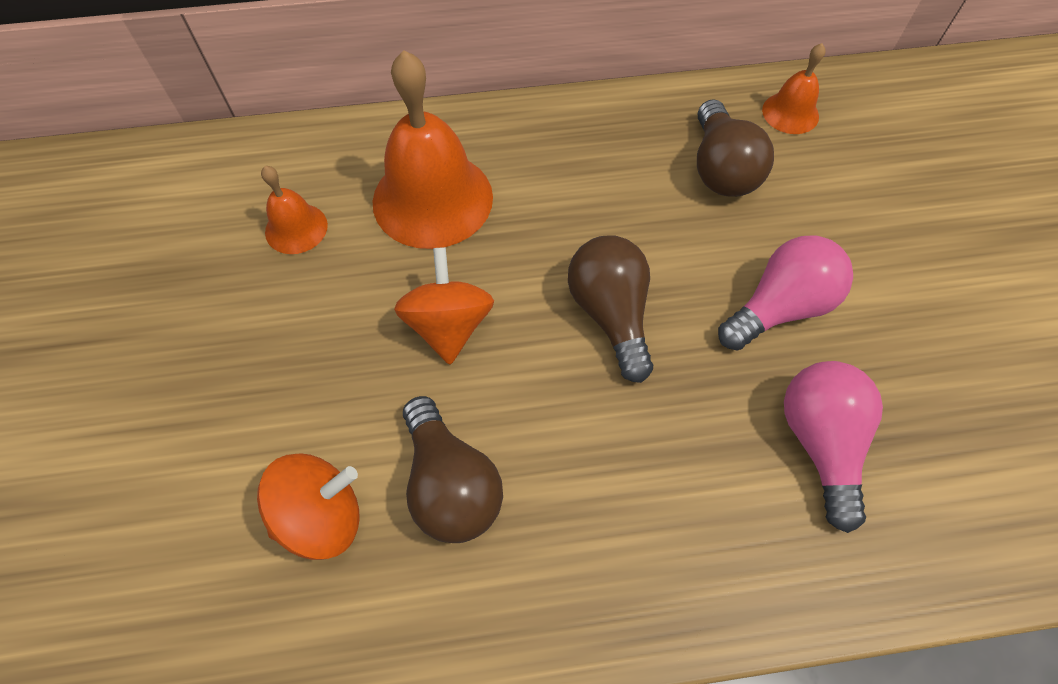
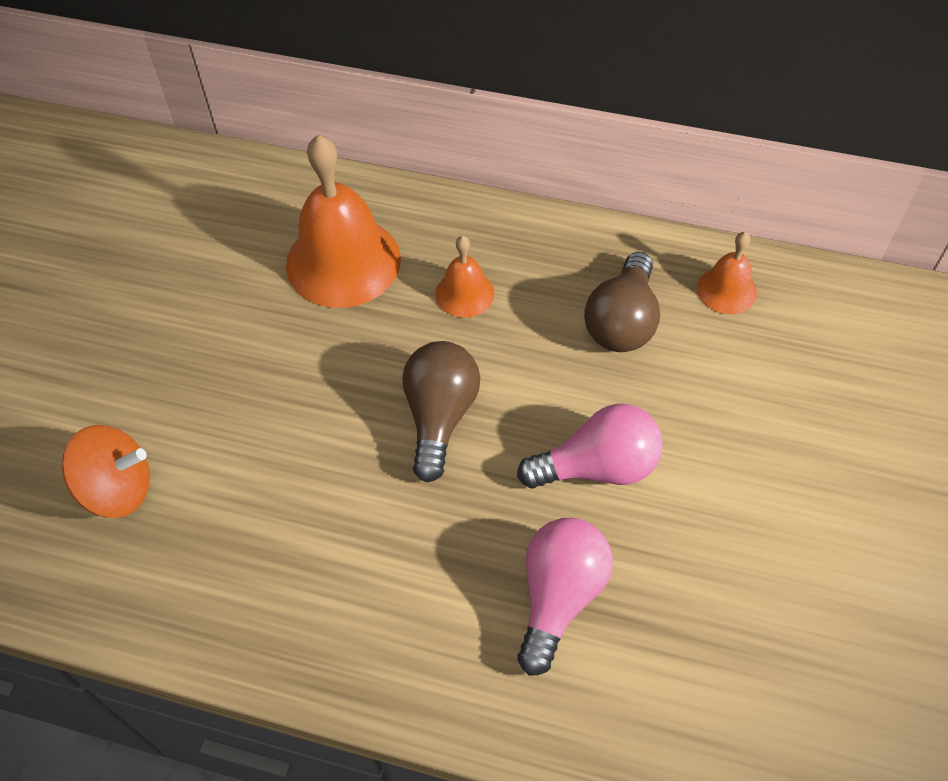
camera: 25 degrees right, 5 degrees down
(296, 228) = (217, 249): orange bell -> orange bell (464, 293)
(448, 326) = (297, 376): orange spinning top -> none
(450, 484) = (228, 504): brown light bulb -> none

